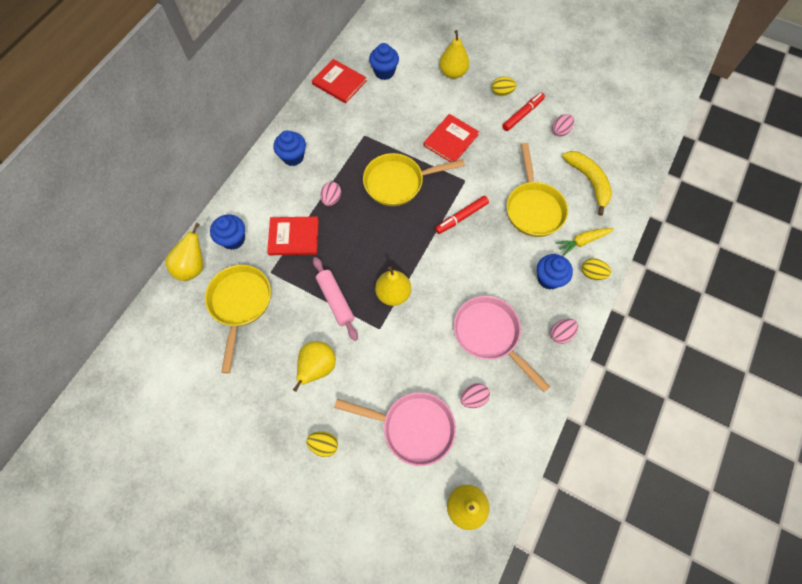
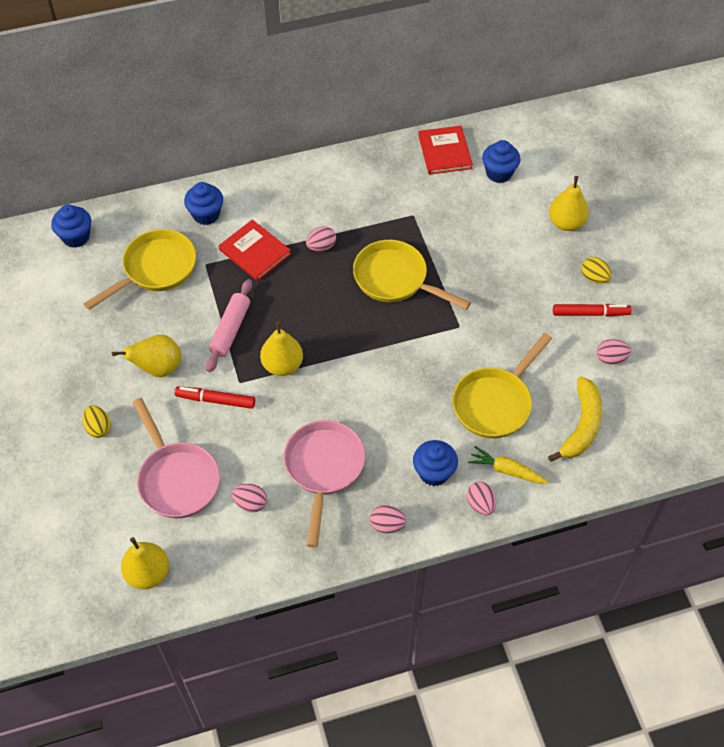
camera: 45 degrees right, 10 degrees down
(193, 267) = (153, 211): yellow pear -> none
(293, 157) = (329, 186): blue cupcake -> blue cupcake (76, 237)
(451, 140) = (489, 281): red book -> none
(461, 217) = (417, 354): red marker -> red marker (215, 400)
(592, 273) = (480, 504): yellow egg -> pink egg

